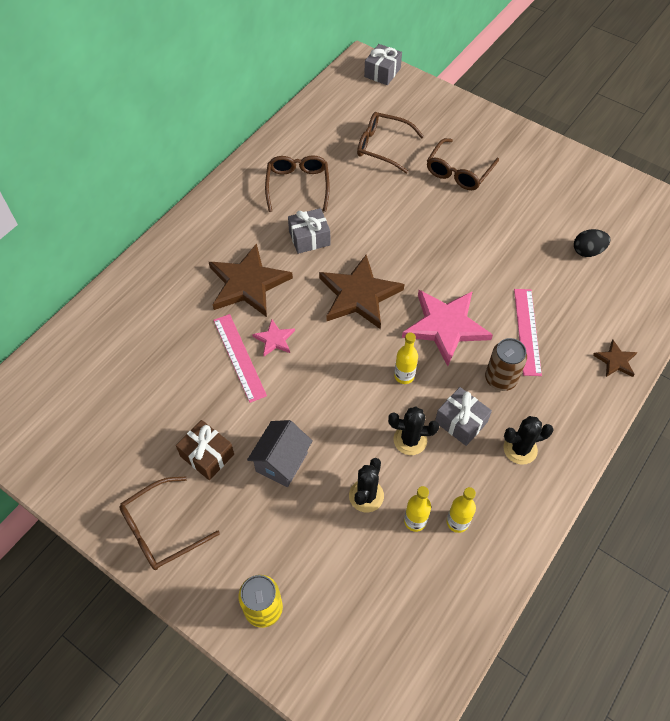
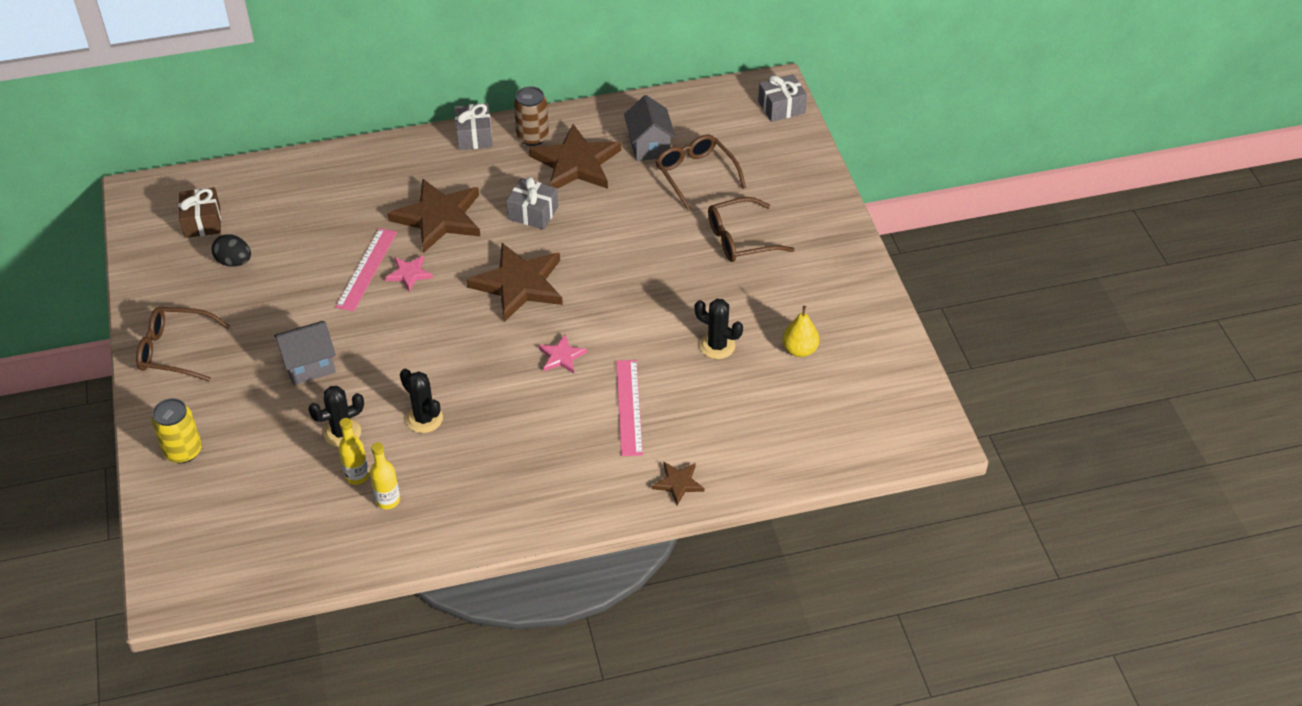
camera: 40 degrees right, 10 degrees down
(207, 455) = (262, 323): brown gift -> brown gift (202, 222)
(298, 185) = (576, 163): brown glasses -> brown star
(331, 145) = (649, 146): none -> grey house
(404, 376) = (479, 370): yellow bottle -> none
(445, 326) = (561, 356): pink star -> pink star, size x0.48
(461, 422) = (481, 435): grey gift -> grey gift (474, 136)
(500, 379) = (556, 427): brown can -> brown can (532, 137)
(520, 449) = (504, 488): black cactus -> black cactus (717, 346)
(527, 331) = (628, 407): pink ruler -> pink ruler turned 45 degrees counterclockwise
(576, 221) = (799, 350): none -> yellow pear
(587, 251) = (775, 382): black egg -> black egg (234, 262)

